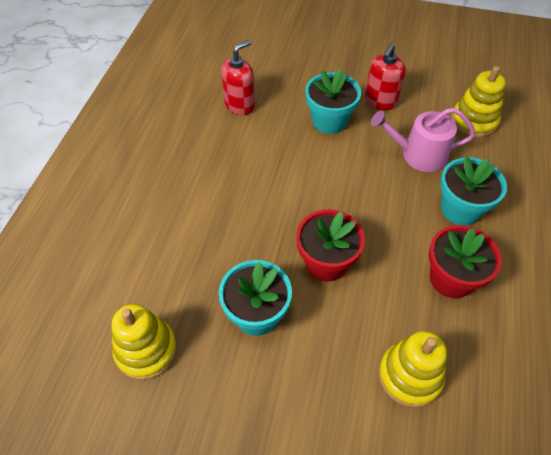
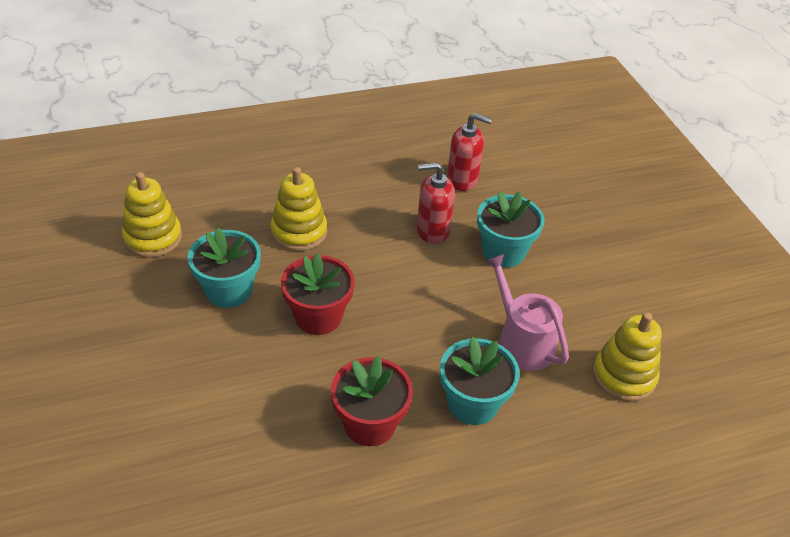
camera: 55 degrees right, 10 degrees down
(380, 101) = (573, 281): red soap dispenser -> red soap dispenser (432, 230)
(409, 376) = (231, 425): yellow stacking toy -> yellow stacking toy (299, 232)

